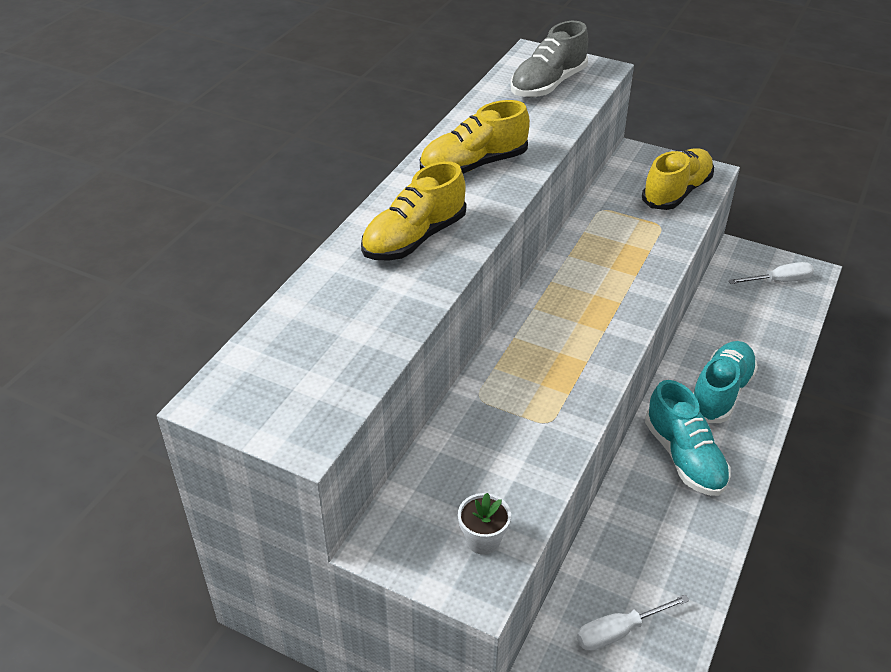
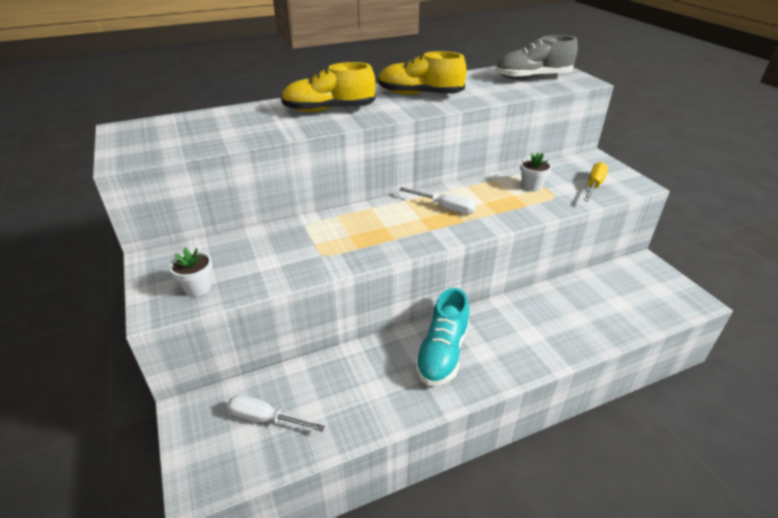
camera: 40 degrees right, 5 degrees down
(626, 223) = (531, 186): none -> white flower pot
(676, 192) = (594, 185): yellow shoe -> yellow screwdriver
(720, 393) = (520, 333): turquoise shoe -> none
(779, 281) = (658, 293): white screwdriver -> white screwdriver (445, 208)

